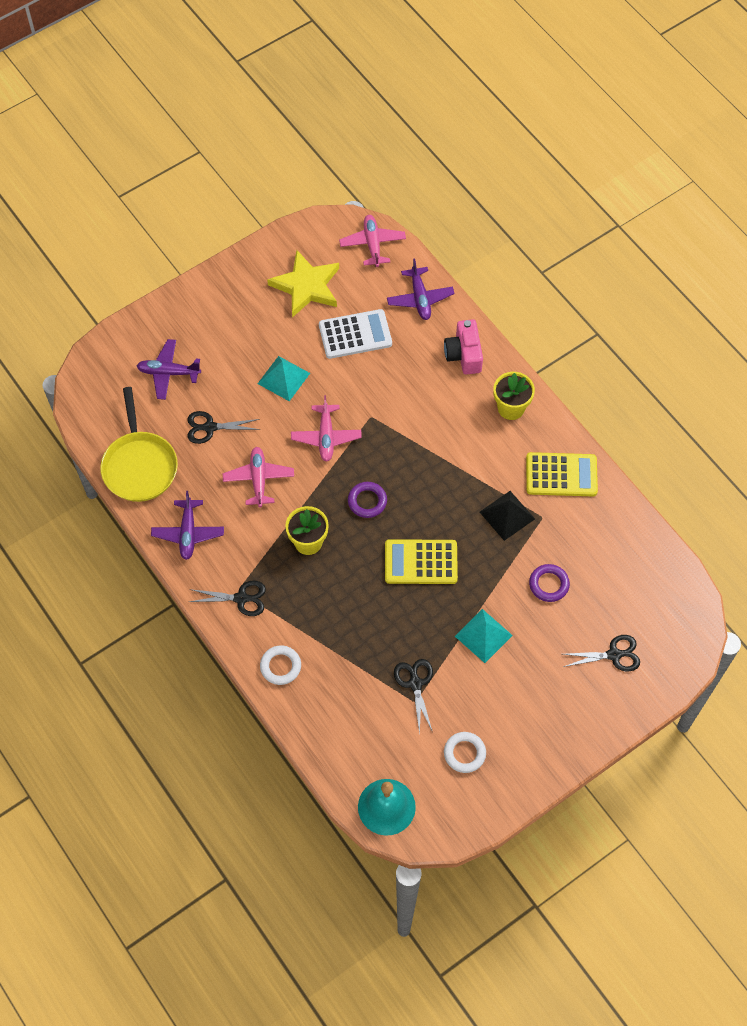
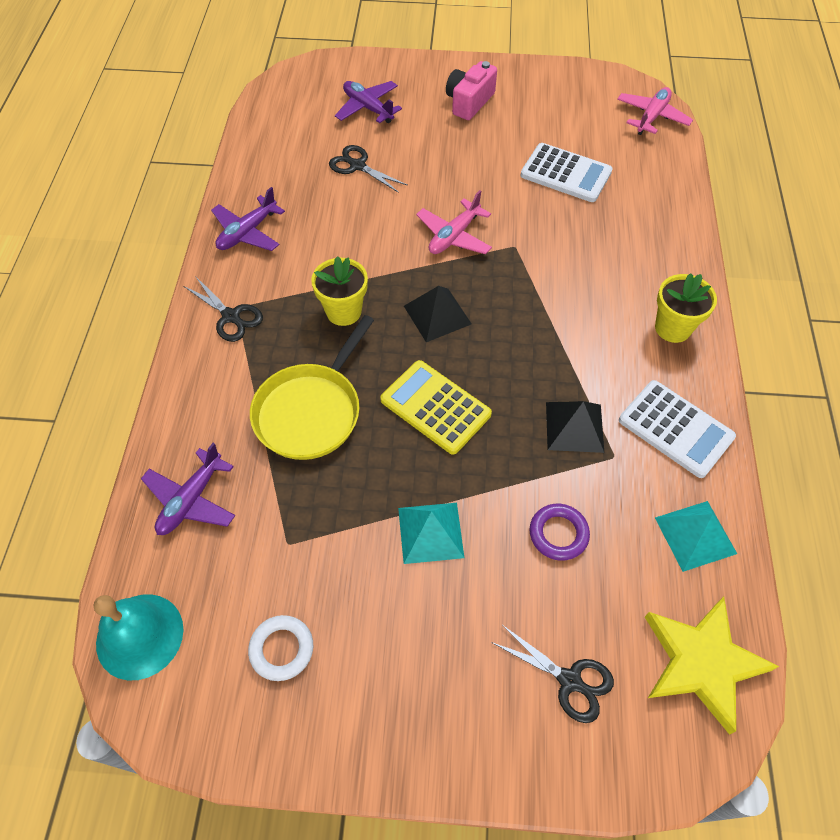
camera: 40 degrees right, 5 degrees down
(139, 466) = (267, 157): yellow pan -> yellow pan (311, 411)
(259, 479) = (355, 231): pink plane -> none
(280, 666) = (197, 403): white ring -> none
(283, 378) = (463, 168): turquoise pyramid -> turquoise pyramid (695, 535)
(306, 286) = (556, 114): yellow star -> yellow star (701, 662)
(367, 501) = (437, 315): purple ring -> black pyramid
(415, 683) = (307, 525): black scissors -> none
(420, 298) = (659, 181): purple plane -> purple plane (191, 500)
(464, 354) = (663, 251): pink camera -> pink camera (469, 102)
(561, 475) = (675, 429): yellow calculator -> white calculator

